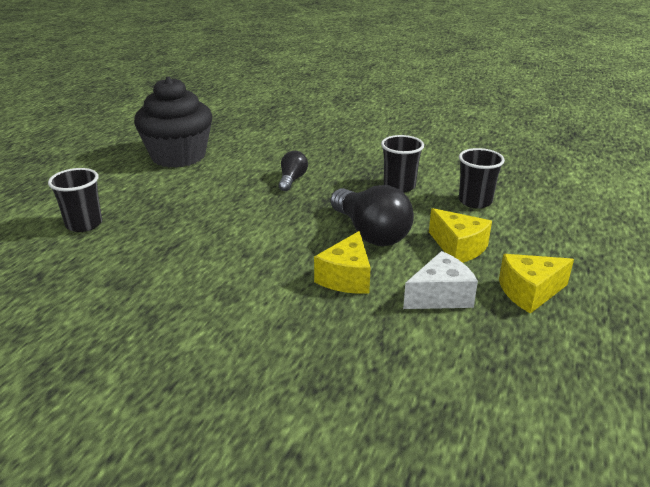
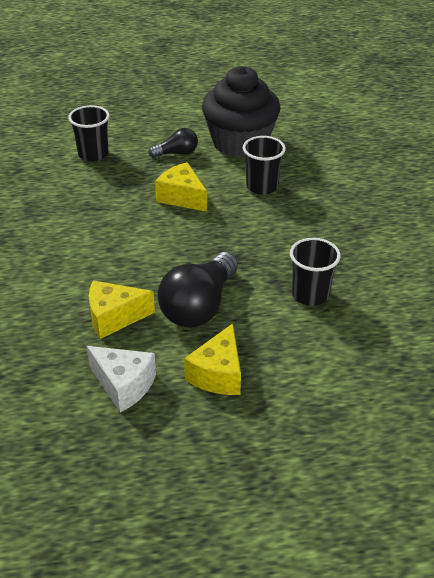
camera: 60 degrees right, 10 degrees up
(292, 180) = (257, 222): black light bulb -> black light bulb (176, 153)
(475, 201) = (327, 360): black cup -> black cup (262, 186)
(529, 292) = (171, 447): yellow cheese -> yellow cheese (182, 197)

